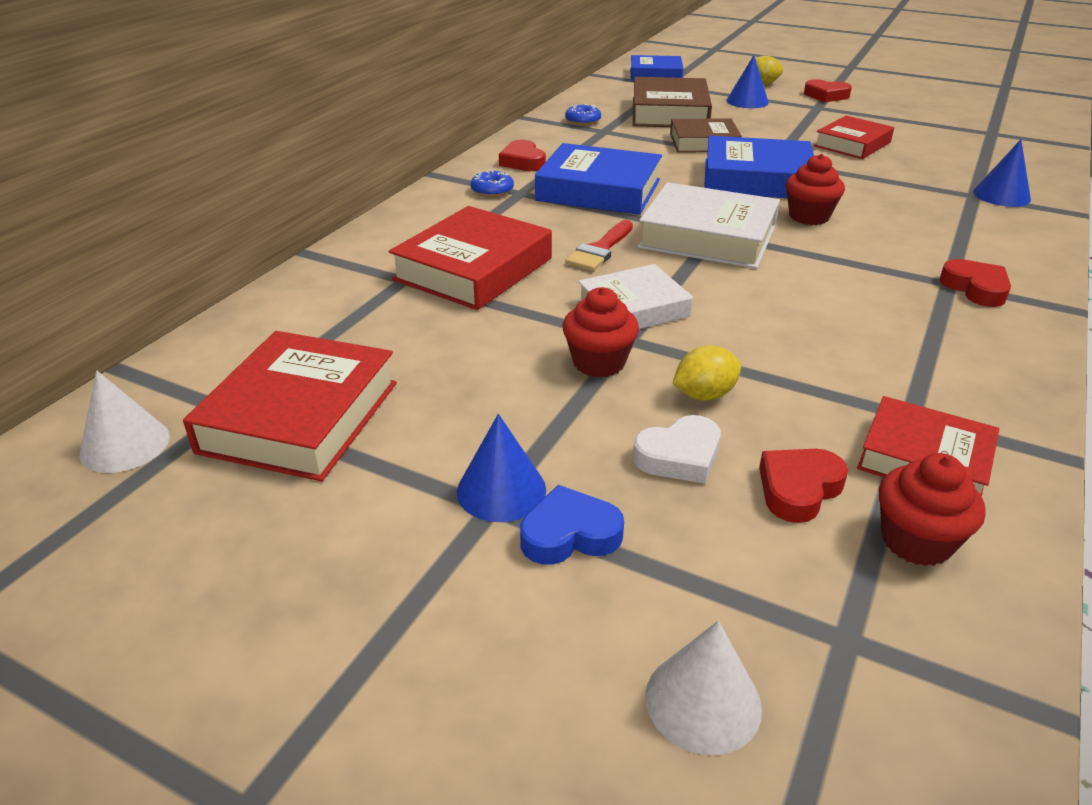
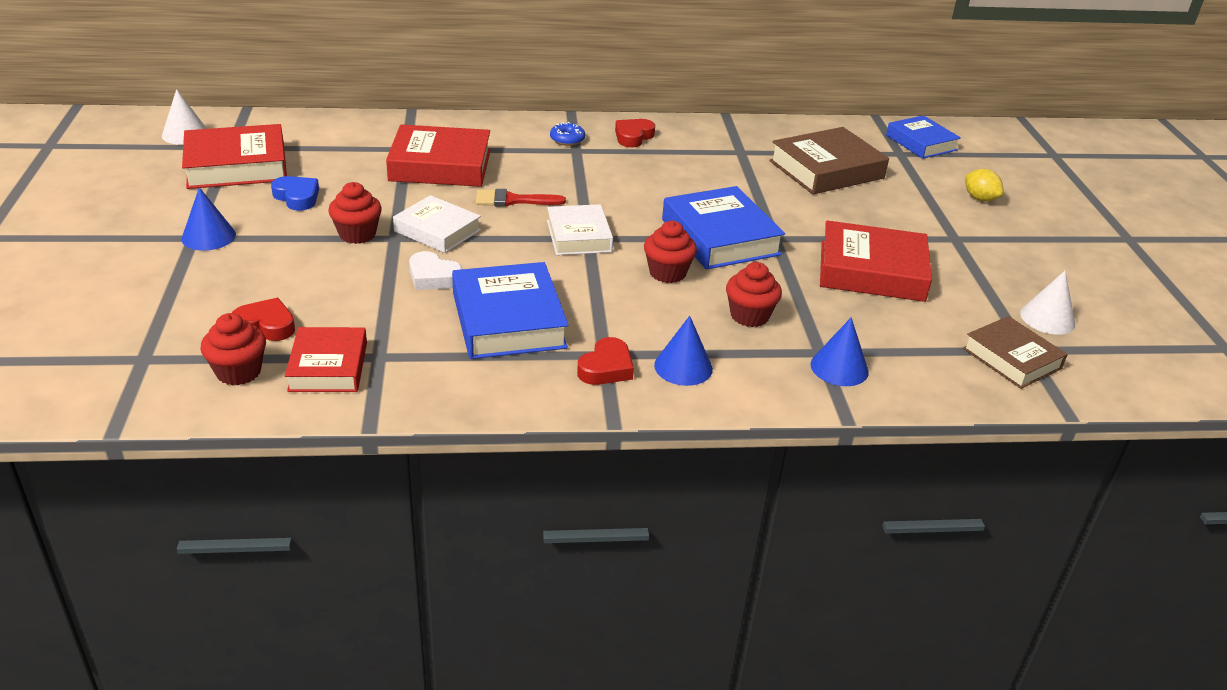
camera: 55 degrees right, 0 degrees up
(569, 534) = (183, 264): blue heart -> blue heart (297, 197)
(582, 121) = (751, 138): blue donut -> none
(598, 190) = (615, 177): blue book -> blue book (508, 320)
(679, 456) = (273, 281): white heart -> white heart (433, 277)
(703, 701) = (81, 325): white cone -> white cone (1047, 318)
(704, 142) = (774, 199): brown book -> brown book (1011, 358)
(704, 395) = (347, 277): yellow lemon -> none
(707, 237) = (579, 236): white book -> white book, size x0.66
(747, 101) = (915, 200): blue cone -> blue cone (683, 367)
(826, 96) = (999, 238): red heart -> none
(852, 144) = (871, 271): red book -> red book, size x1.53
(904, 204) = (749, 316): none -> red cupcake

